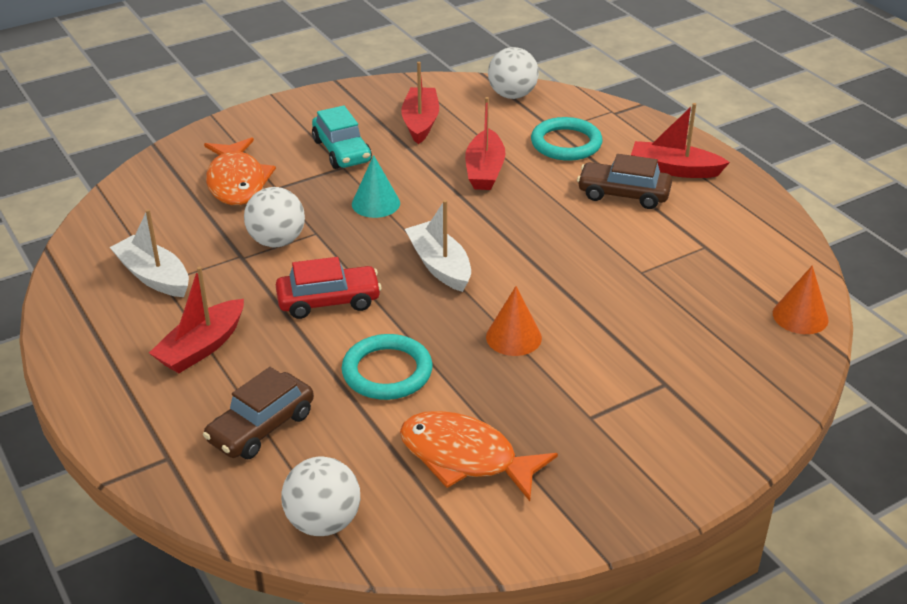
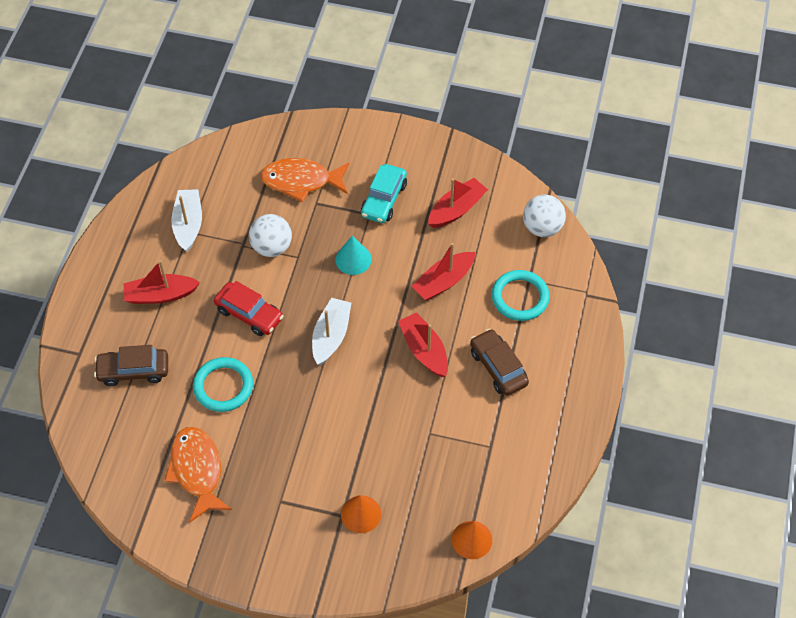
camera: 45 degrees right, 20 degrees up
(237, 182) = (301, 181): orange fish -> orange fish turned 60 degrees clockwise
(323, 522) = (101, 450): white ball -> none
(513, 337) = (307, 418): orange cone -> orange cone (361, 514)
(674, 169) = (556, 373): red boat -> red boat (424, 350)

